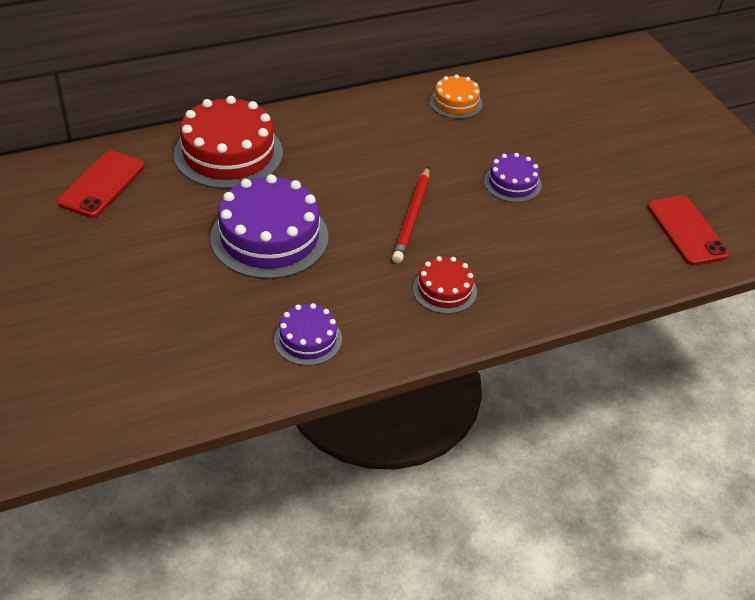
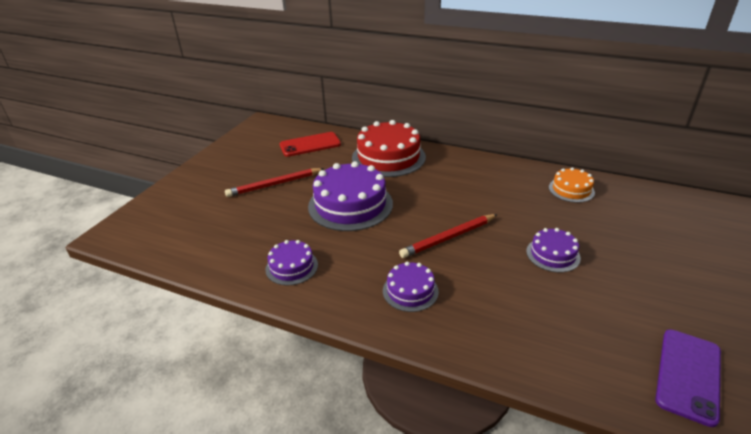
camera: 50 degrees right, 10 degrees down
(141, 262) = (274, 184): none -> red pencil
(444, 290) = (410, 291): red cake -> purple cake
(687, 230) = (688, 375): red phone -> purple phone

